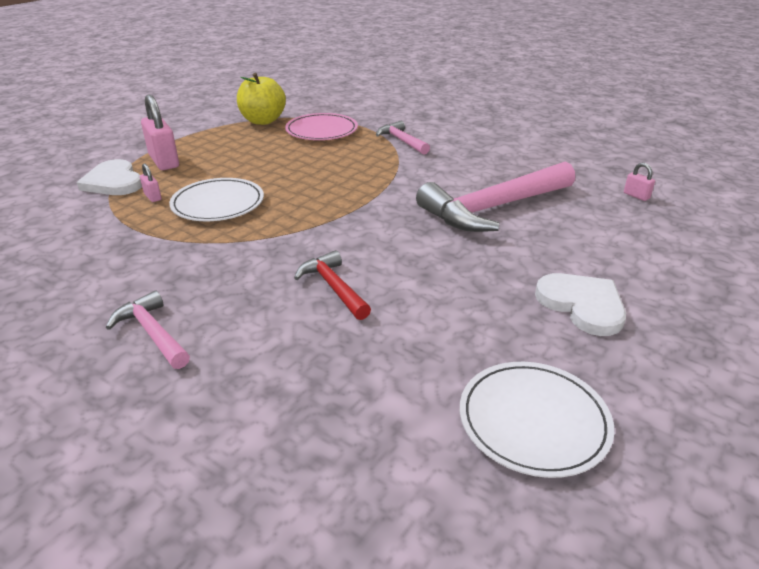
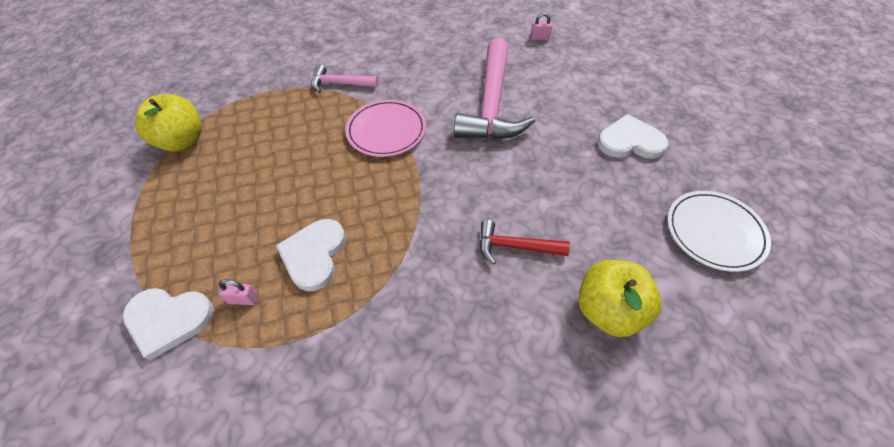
camera: 50 degrees left, 20 degrees up
(152, 333) = (484, 396): pink hammer -> none
(164, 161) = (173, 257): pink padlock -> none
(218, 204) = (314, 255): white plate -> white heart
(318, 373) = (608, 310): none -> yellow apple
(321, 131) = (258, 116): pink plate -> pink plate (386, 131)

